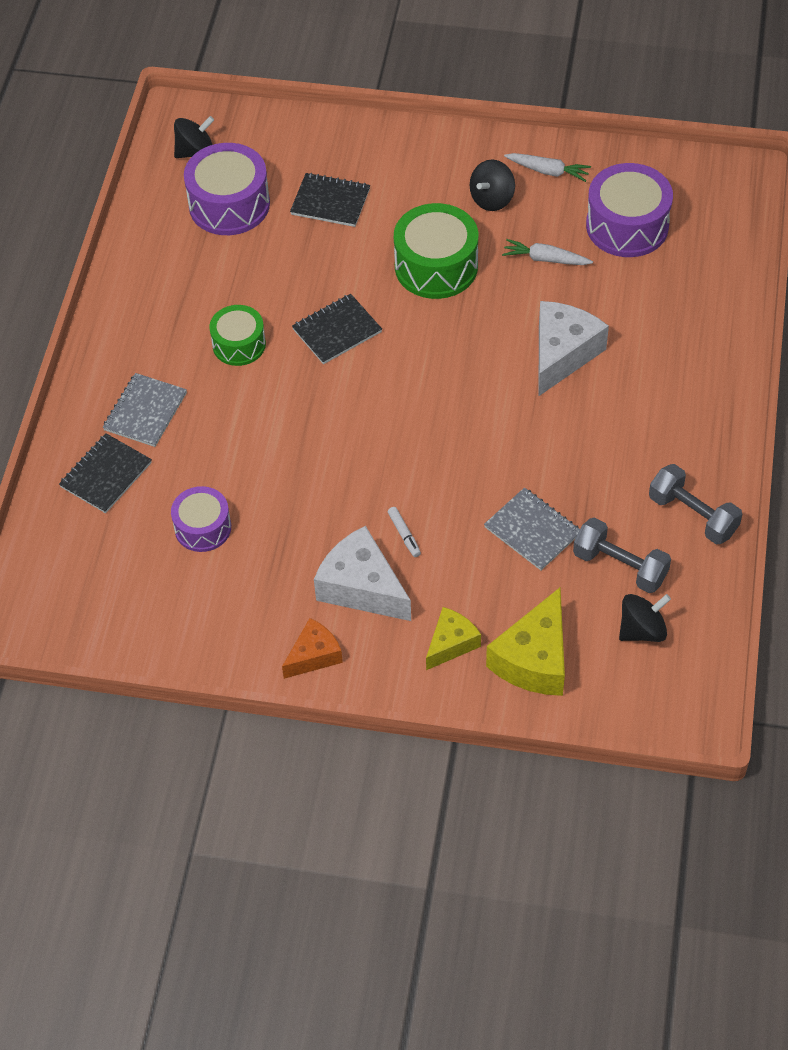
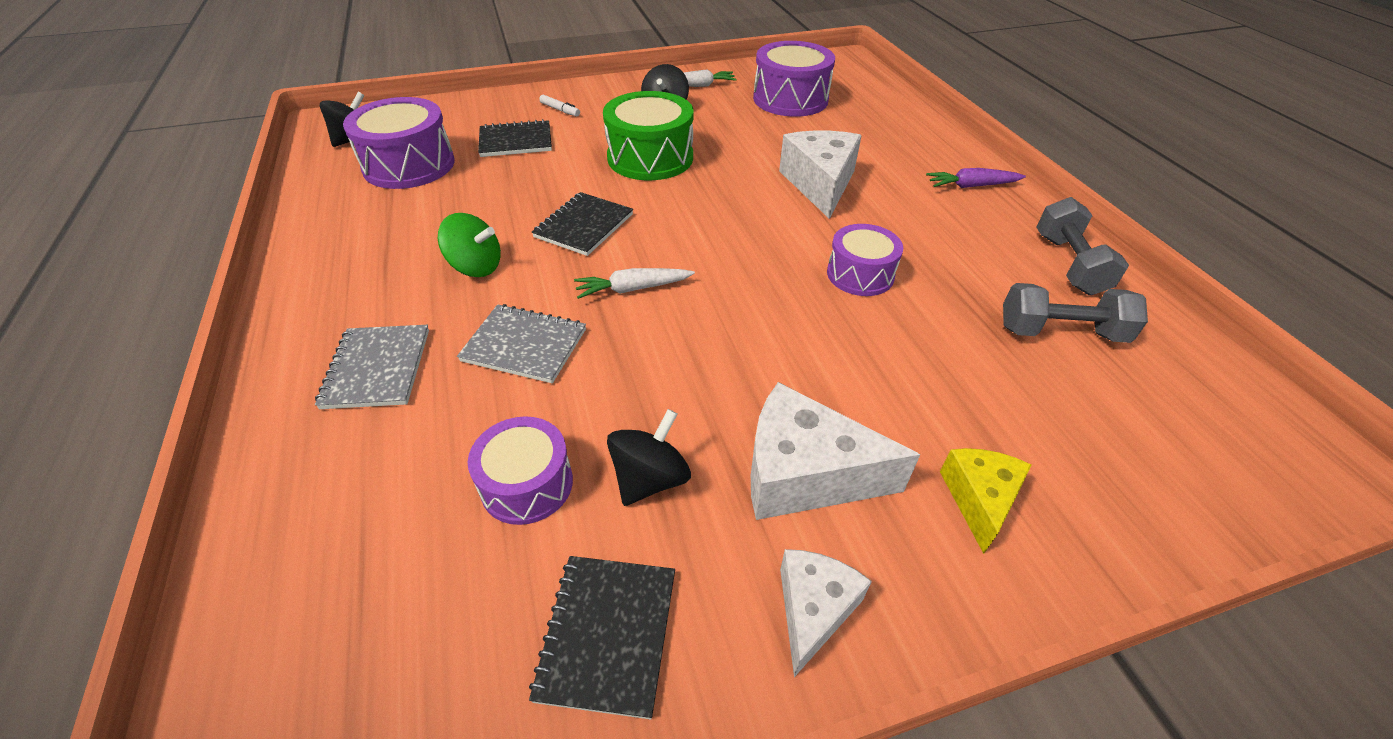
camera: 30 degrees left, 10 degrees down
(106, 475) = (339, 467): black notebook -> black notebook (607, 634)
(239, 344) = (476, 267): green drum -> green spinning top
(314, 655) = (813, 610): orange cheese -> white cheese
(404, 535) = (806, 388): white marker -> white marker (560, 110)
(517, 460) = (860, 274): none -> purple drum
(532, 530) = (940, 331): grey notebook -> grey notebook (524, 345)
(534, 659) = (1092, 473): yellow cheese -> none
(545, 259) = (744, 131): white carrot -> white carrot (633, 289)
(642, 630) = (1157, 387): black spinning top -> black spinning top (650, 479)
(692, 515) = (1068, 264): grey dumbbell -> grey dumbbell turned 75 degrees clockwise
(697, 406) = (971, 186): none -> purple carrot

